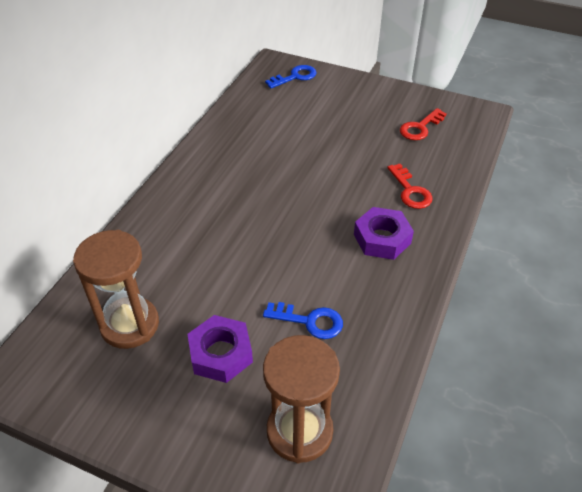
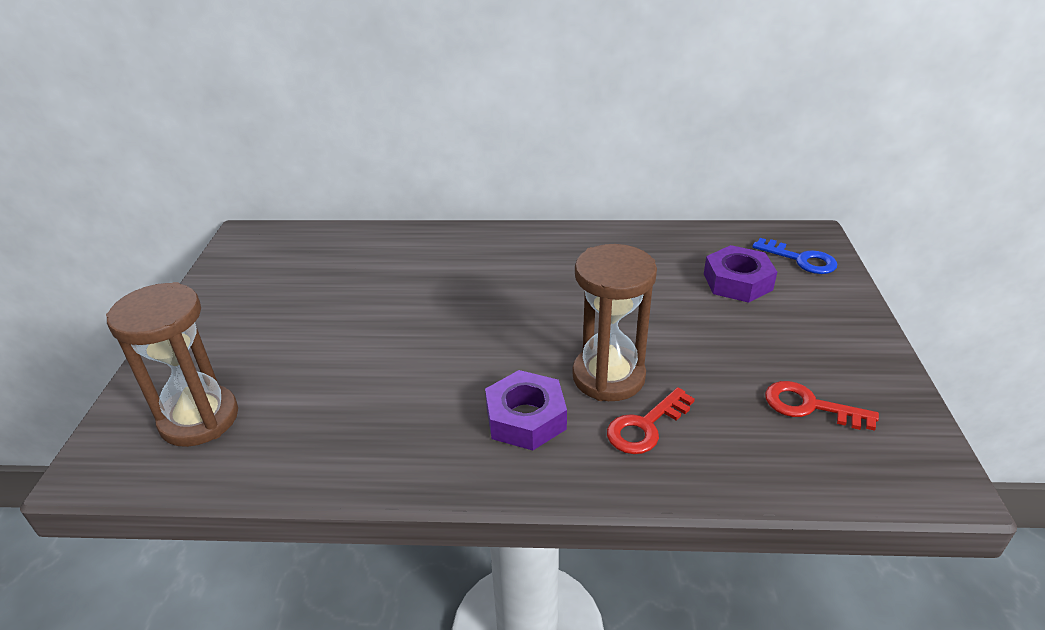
camera: 70 degrees right, 10 degrees down
(130, 325) = (316, 271): brown hourglass -> brown hourglass (608, 377)
(221, 353) = (293, 336): purple nut -> purple nut (737, 282)
(309, 321) = (355, 387): blue key -> none

